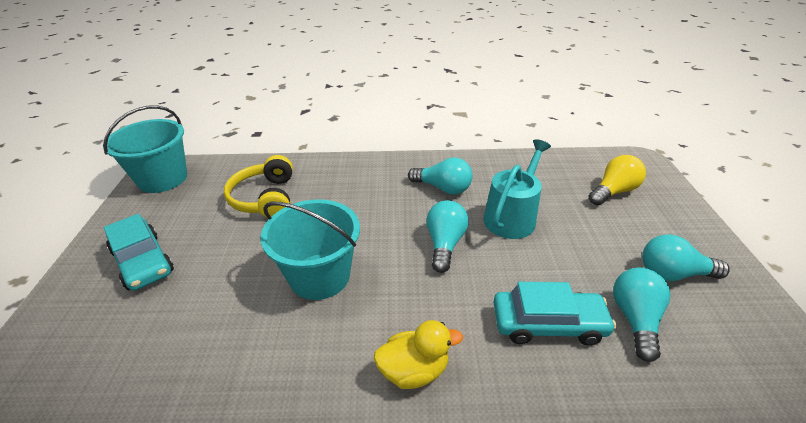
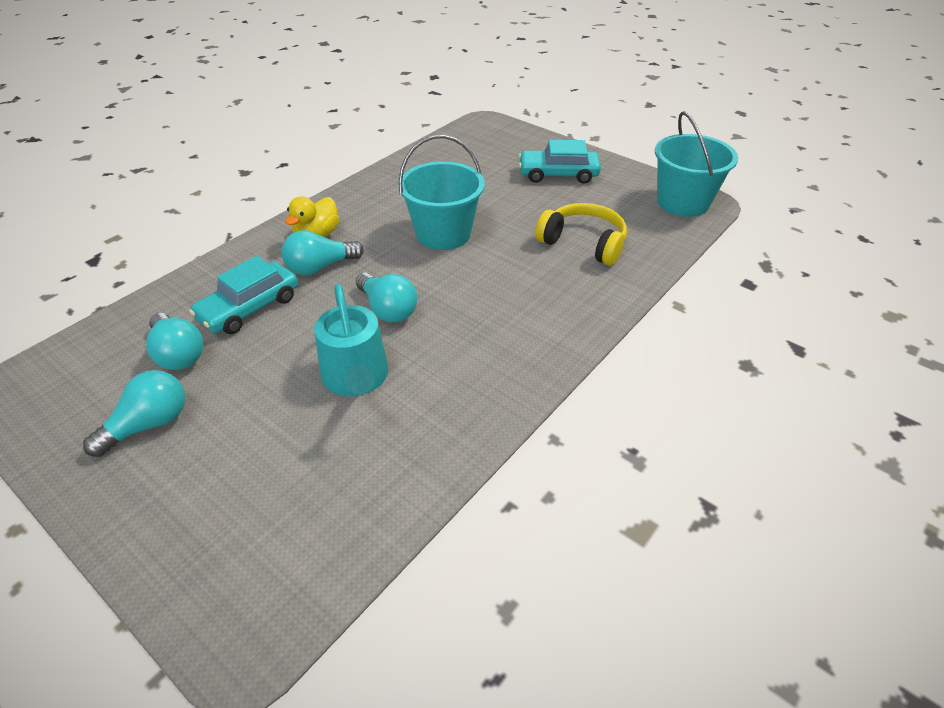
camera: 130 degrees right, 5 degrees up
(443, 188) = (462, 360): turquoise light bulb -> turquoise light bulb (320, 267)
(613, 191) = (261, 512): yellow light bulb -> none

